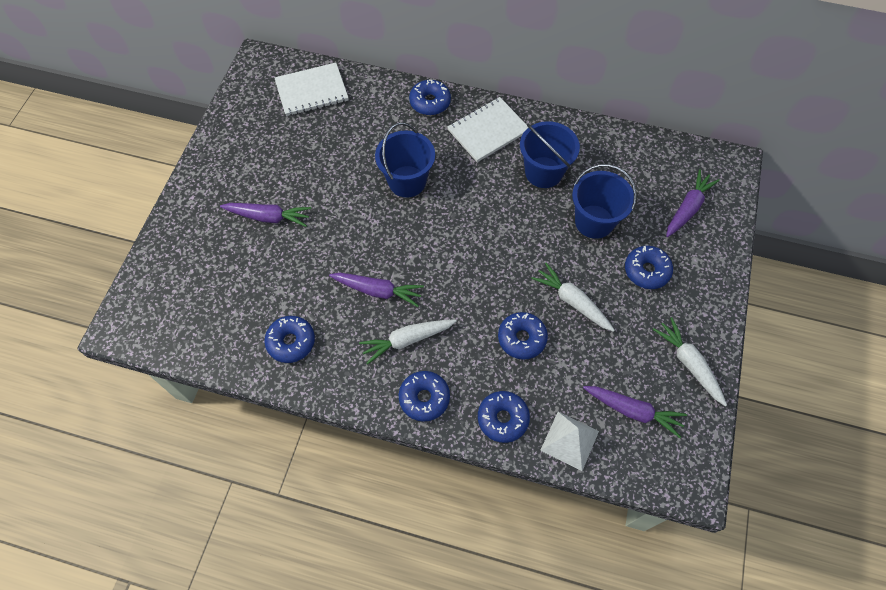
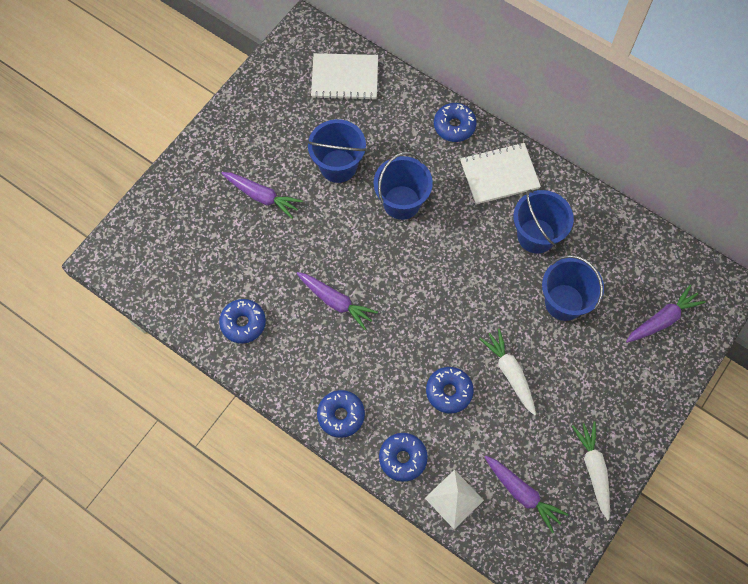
camera: 20 degrees right, 5 degrees up
(334, 168) = (338, 166): none -> blue bucket
(407, 340) = (345, 357): white carrot -> none
(646, 271) = (593, 368): blue donut -> none

